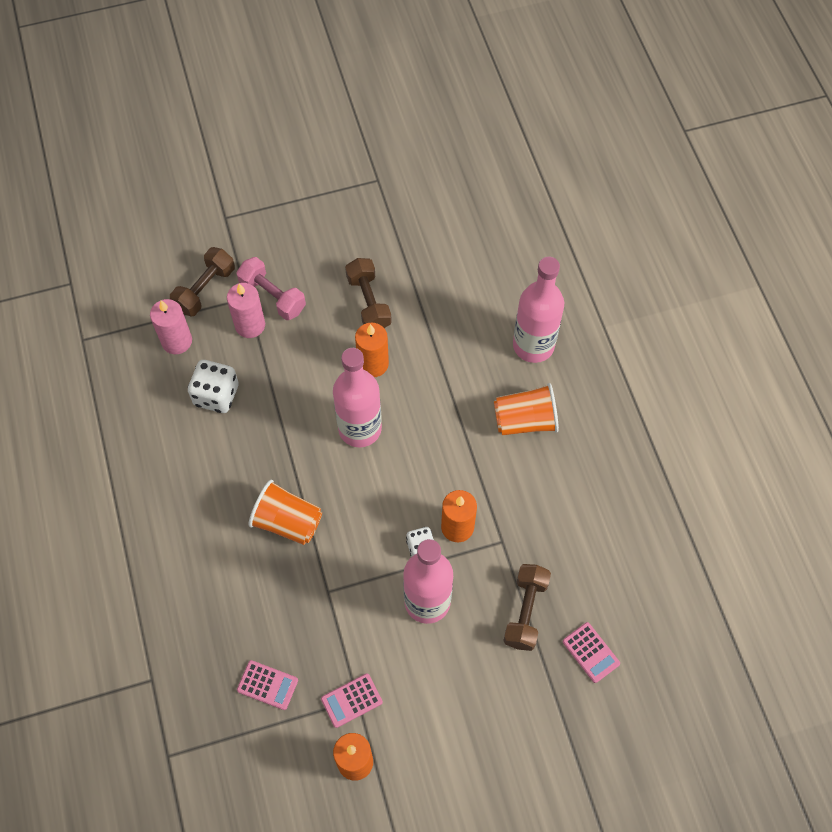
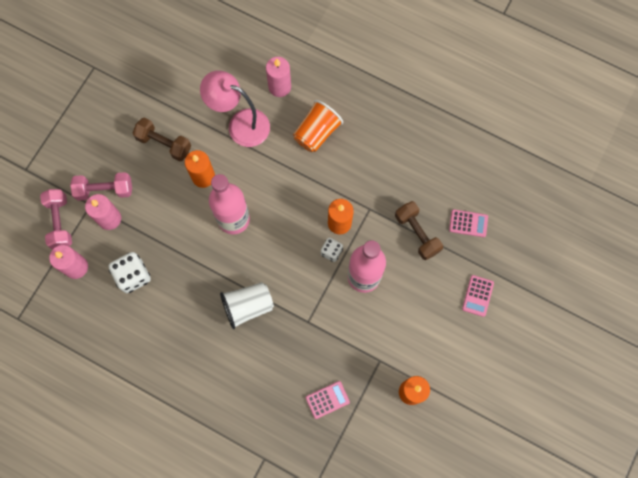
camera: 45 degrees left, 10 degrees up
(205, 289) = (60, 222): brown dumbbell -> pink dumbbell
(287, 522) = (248, 306): orange cup -> white cup
(351, 700) = (378, 364): pink calculator -> pink calculator (477, 296)
(458, 347) = (240, 124): none -> pink lamp
(533, 345) = (279, 87): pink bottle -> pink candle

